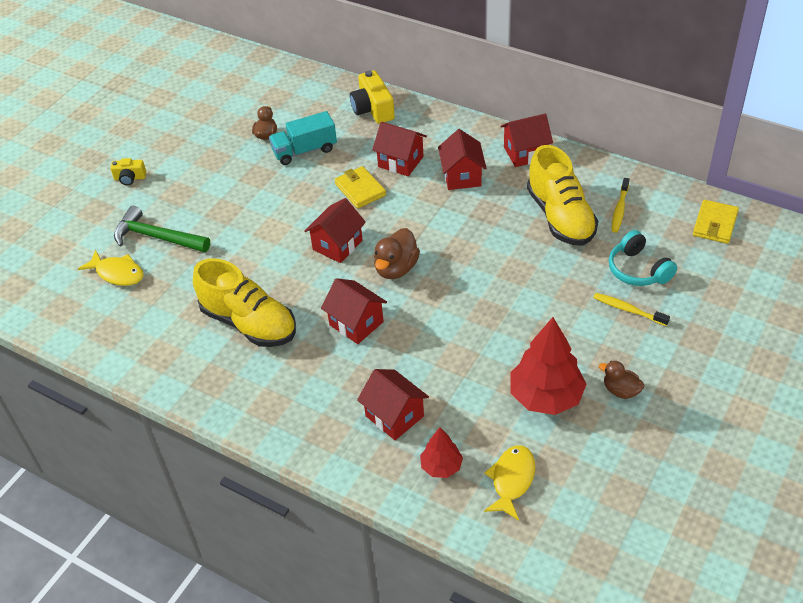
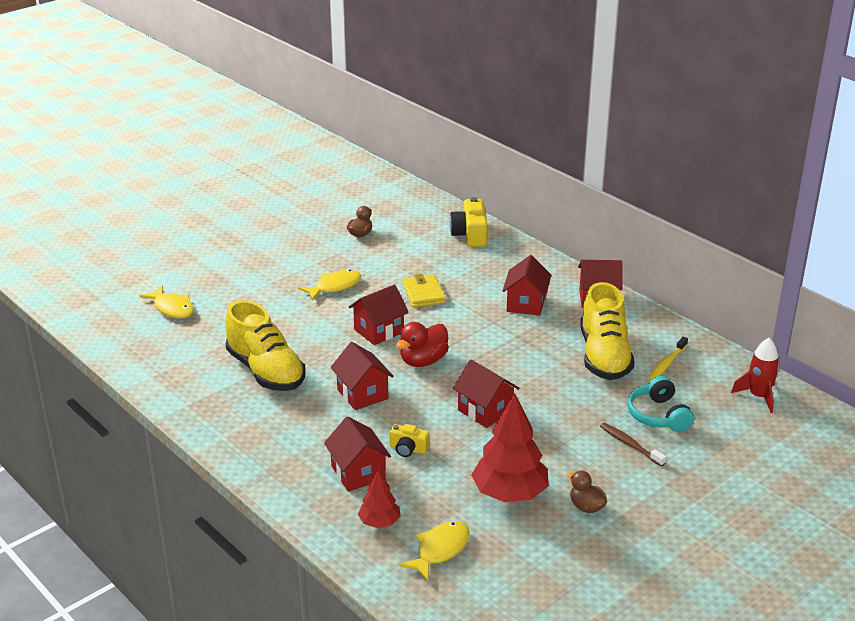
camera: 15 degrees right, 15 degrees down
(130, 178) = (222, 241): yellow camera -> yellow camera (408, 449)
(157, 237) = (221, 289): green hammer -> none
(269, 204) = (334, 287): none -> yellow fish
(305, 151) = (389, 253): turquoise truck -> none
(396, 268) = (423, 361): brown duck -> red duck
(400, 162) = (473, 280): red house -> red house (485, 411)
(628, 310) = (630, 445): yellow toothbrush -> brown toothbrush
(715, 224) = (758, 396): yellow wallet -> red rocket

